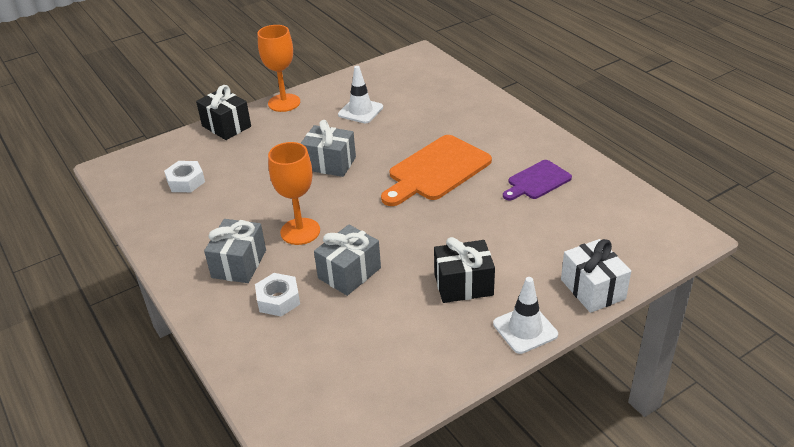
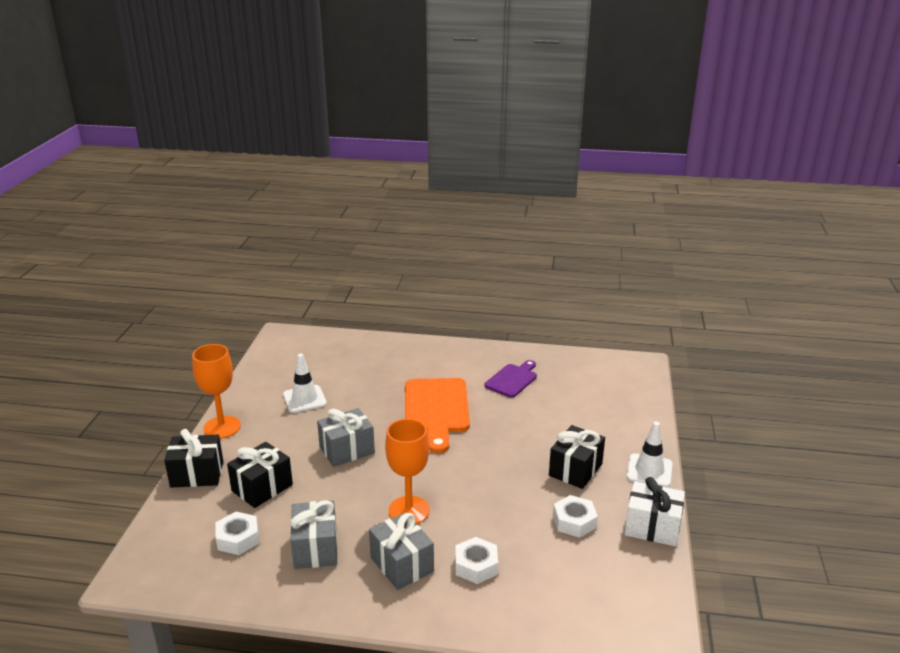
camera: 50 degrees left, 10 degrees down
(245, 157) = (262, 488): none -> black gift
(349, 273) = (493, 513): grey gift -> grey gift (315, 548)
(394, 322) = (574, 521): none -> white nut
(537, 181) = (512, 379): purple cutting board -> purple cutting board turned 150 degrees counterclockwise
(592, 289) = (644, 424): white gift -> white gift (652, 527)

